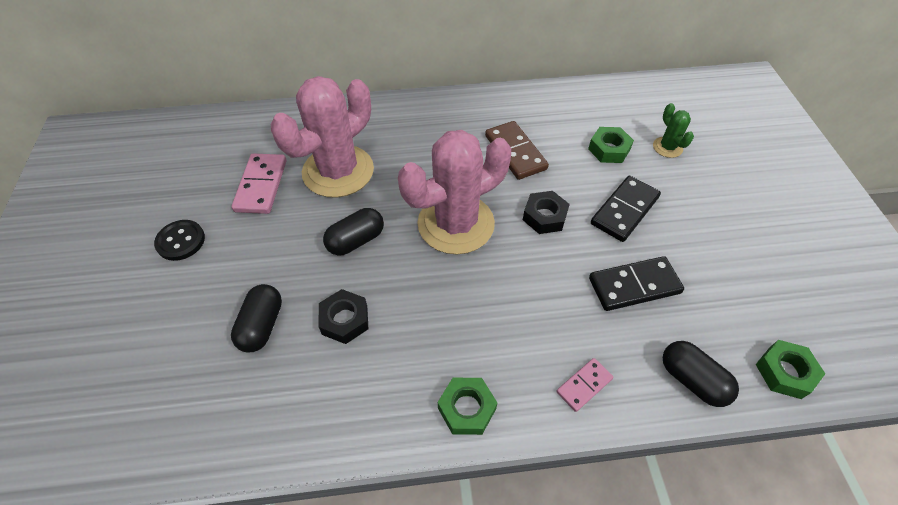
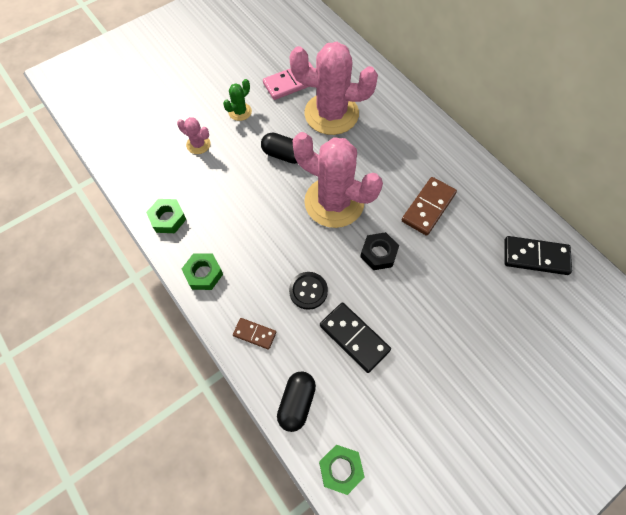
camera: 60 degrees right, 10 degrees up
(181, 241) = (228, 73): black button -> black button (308, 291)
(262, 325) = (198, 144): black capsule -> pink cactus
(345, 320) = (225, 181): black nut -> none
(584, 385) = (254, 334): pink domino -> brown domino
(609, 149) = (482, 271): green nut -> green nut (168, 218)
(624, 210) = (423, 306): black domino -> black domino (535, 257)
(667, 147) = (521, 315): green cactus -> green cactus (240, 112)

